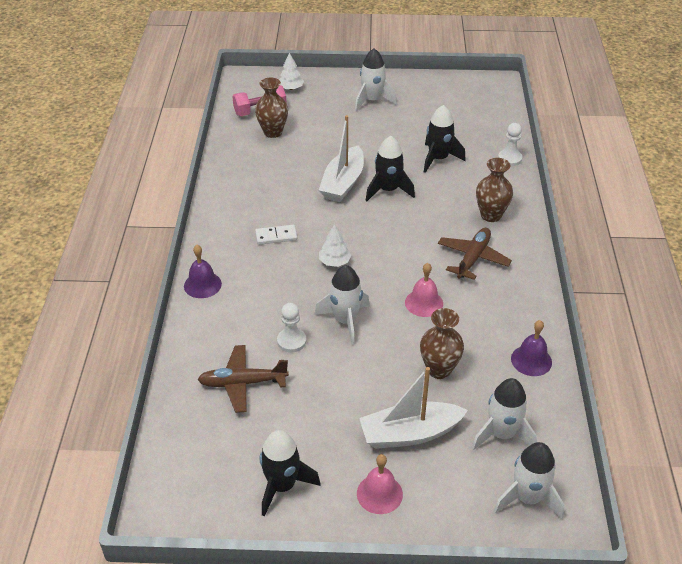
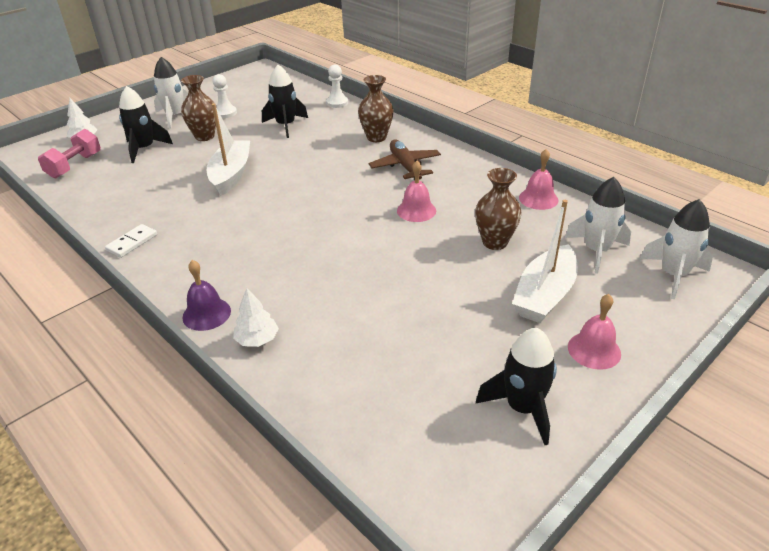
camera: 45 degrees left, 5 degrees down
(242, 383) = (364, 360): brown plane -> none
(273, 132) = (111, 173): brown vase -> brown vase (204, 136)
(276, 236) = (225, 238): white domino -> white domino (132, 242)
(291, 341) = (357, 300): white pawn -> white pawn (225, 113)
(334, 262) = (306, 226): white tree -> white tree (257, 340)
(343, 183) = (231, 175): white boat -> white boat turned 150 degrees counterclockwise
(345, 321) = (378, 258): white rocket -> none
(388, 190) = (276, 161): black rocket -> black rocket (144, 149)
(531, 360) = (538, 199): purple bell -> pink bell

